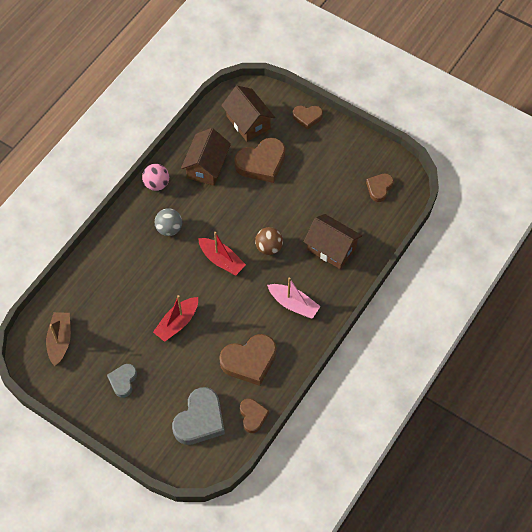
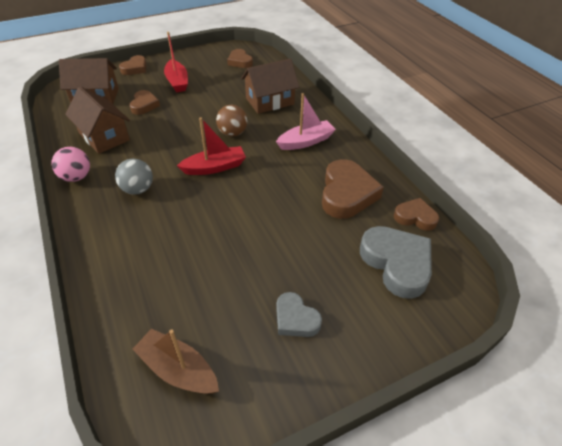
camera: 60 degrees left, 15 degrees down
(177, 323) = (256, 231): red boat -> red boat (177, 82)
(261, 163) = (144, 105): brown heart -> brown heart, size x0.58

